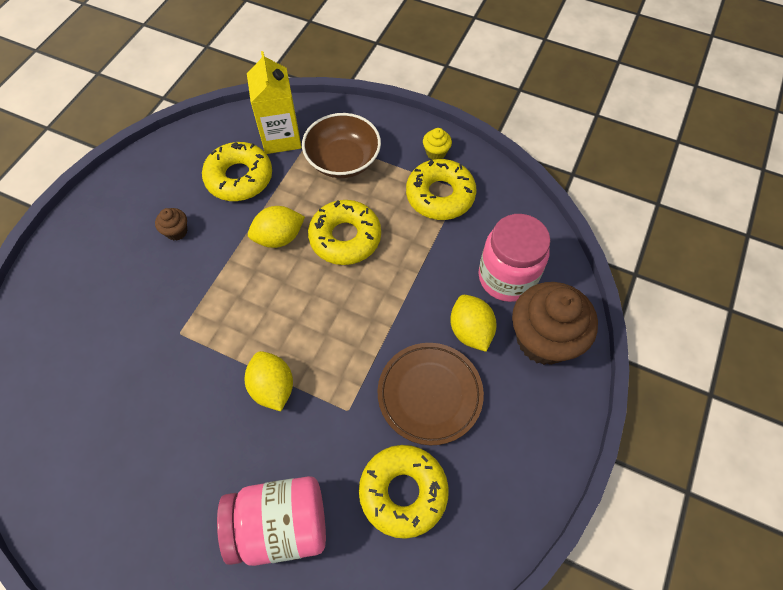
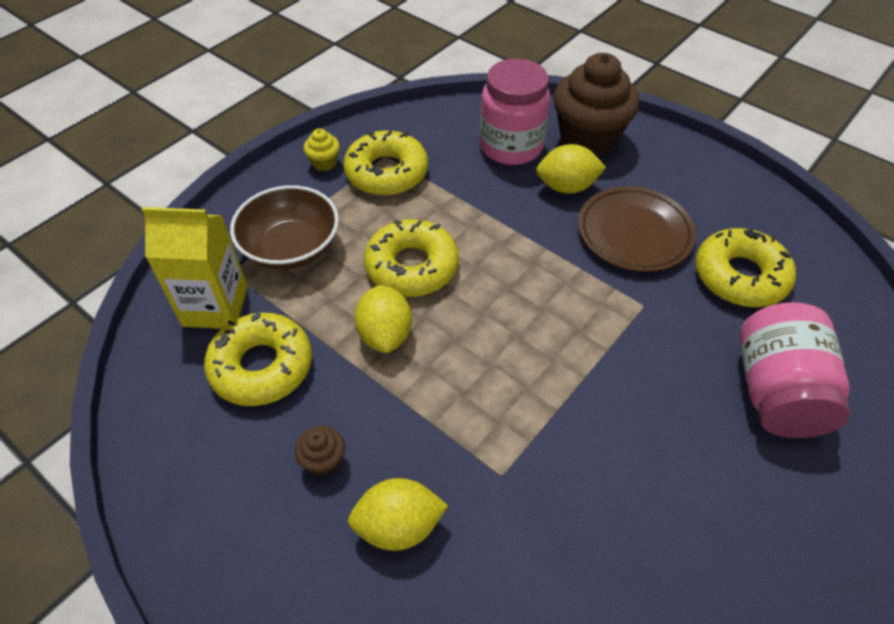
camera: 75 degrees left, 10 degrees down
(272, 387) = (604, 374): yellow lemon -> yellow lemon (398, 526)

